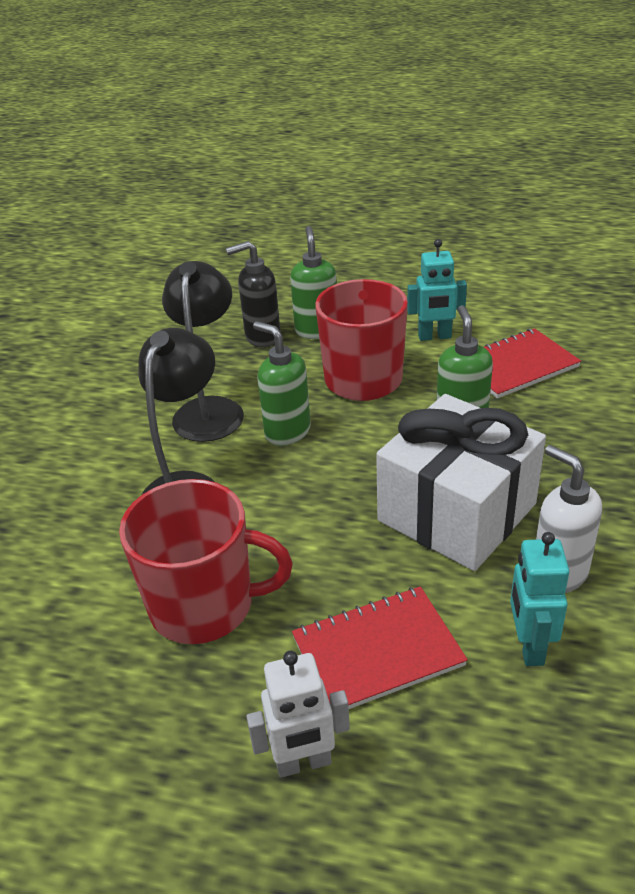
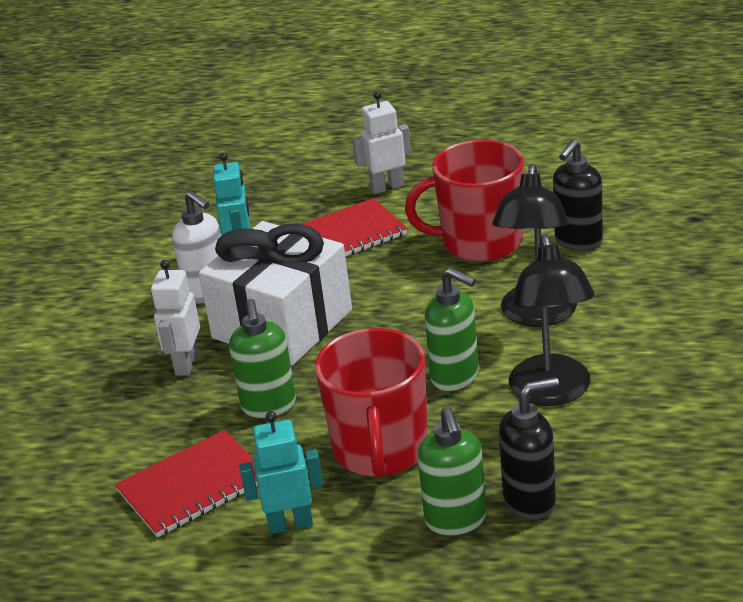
camera: 175 degrees right, 5 degrees down
(90, 585) = (578, 242): none -> black soap dispenser
(556, 475) = (186, 364): none -> white robot

